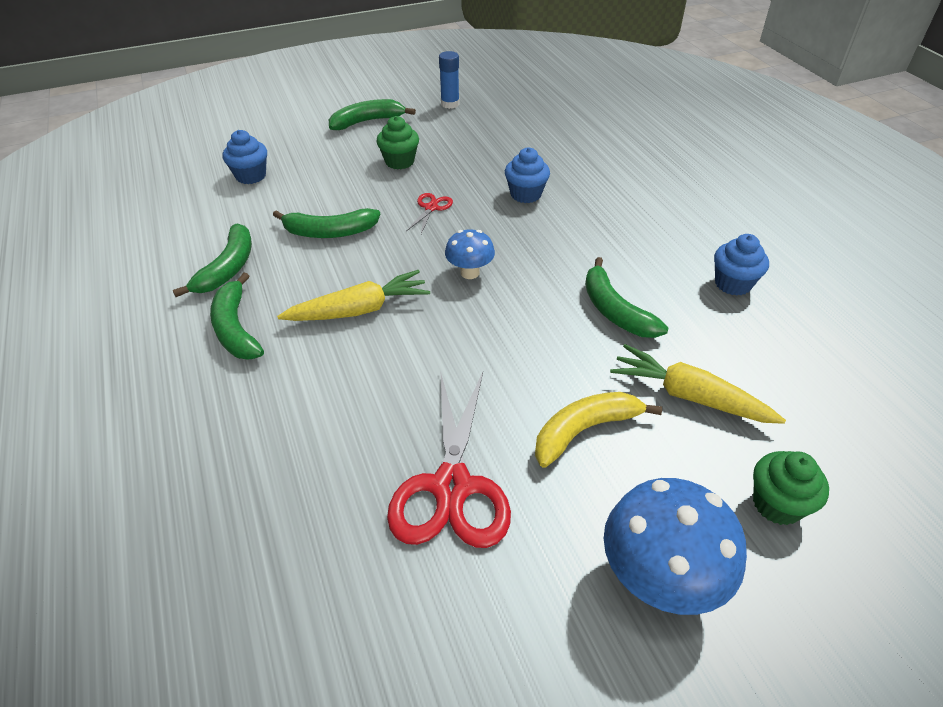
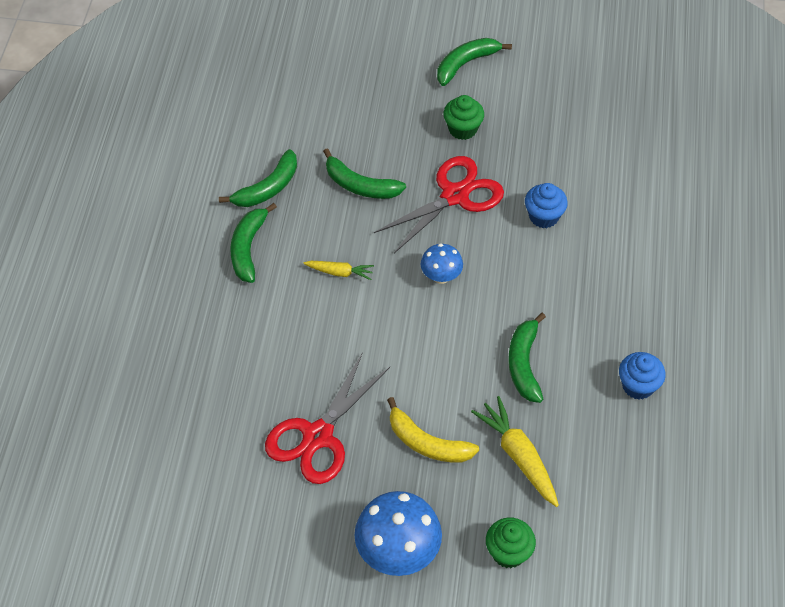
camera: 30 degrees right, 10 degrees up
(251, 176) = (331, 92): blue cupcake -> none
(359, 310) = (340, 272): yellow carrot -> yellow carrot, size x0.58
(367, 121) = (466, 64): green banana -> green banana turned 45 degrees counterclockwise
(431, 208) = (455, 195): red scissors -> red scissors, size x2.20
(450, 104) = (556, 71): blue glue stick -> none
(584, 430) = (427, 443): yellow banana -> yellow banana turned 150 degrees counterclockwise

